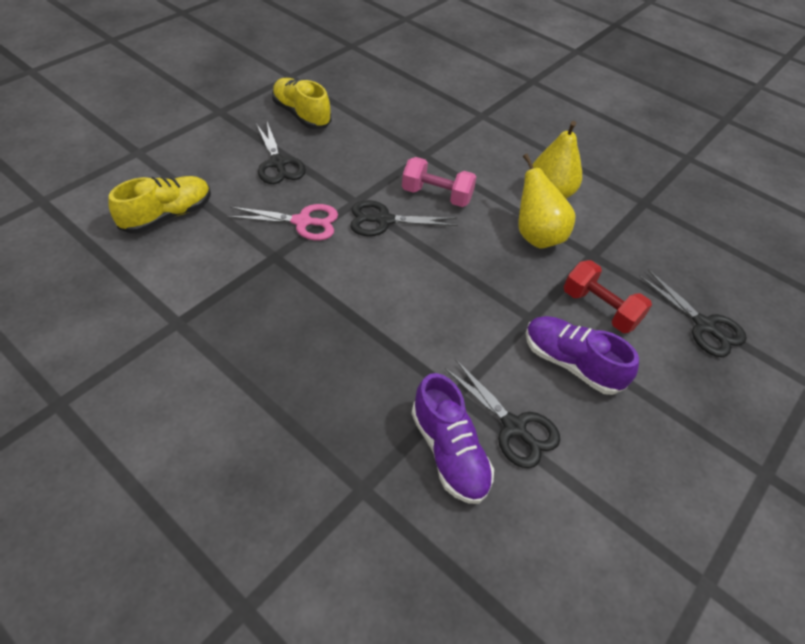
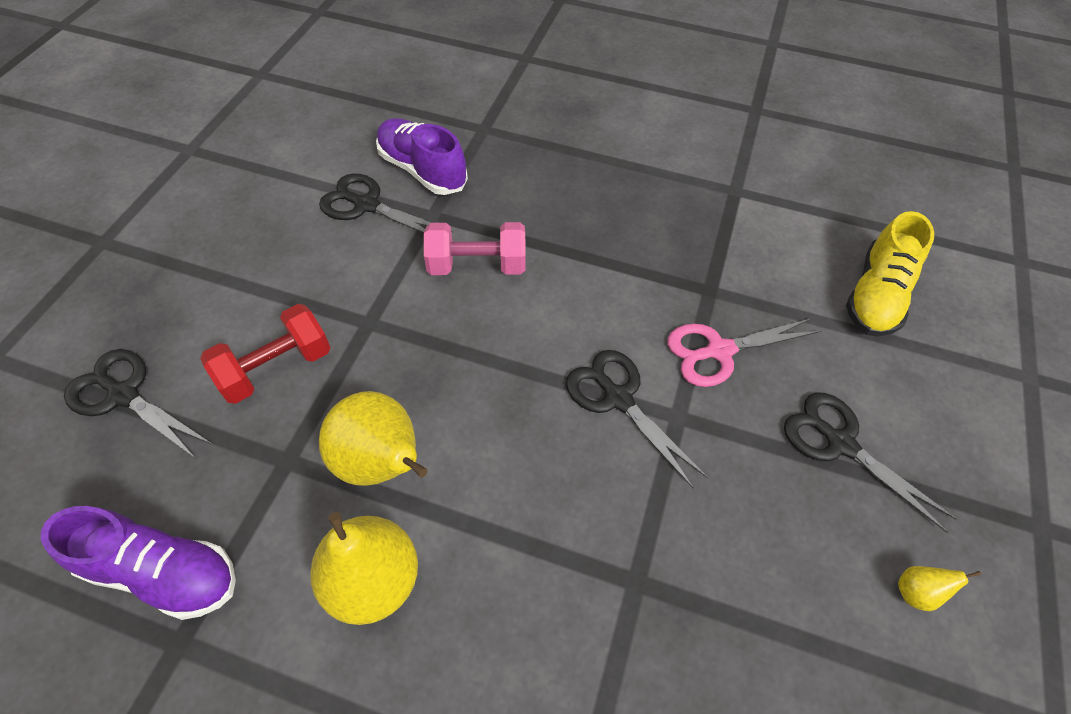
camera: 160 degrees right, 5 degrees up
(301, 115) = (916, 592): yellow shoe -> yellow pear
(384, 220) = (618, 398): black scissors -> black scissors turned 105 degrees counterclockwise
(437, 195) = (567, 484): pink dumbbell -> pink dumbbell (477, 265)
(571, 363) = (312, 284): purple shoe -> purple shoe (163, 572)
(600, 309) = (276, 368): red dumbbell -> red dumbbell turned 60 degrees counterclockwise

